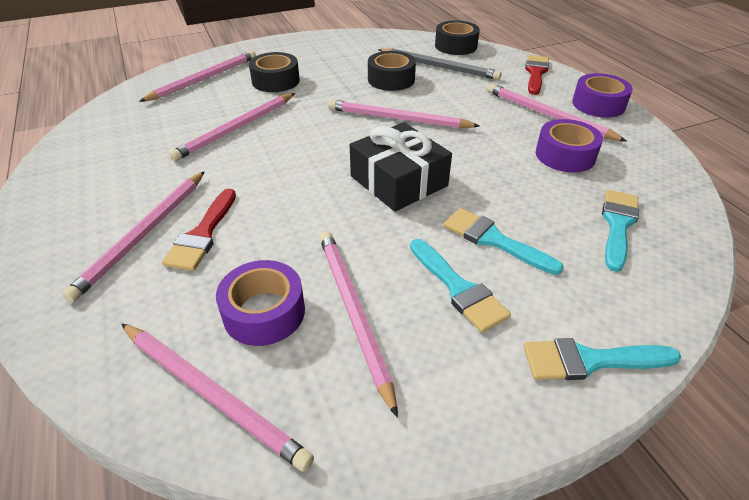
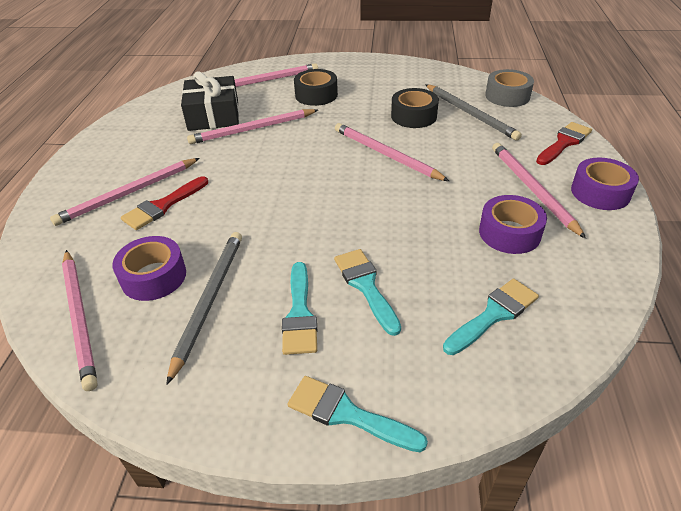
camera: 30 degrees right, 0 degrees up
(353, 312) = (209, 300): pink pencil -> grey pencil
(399, 181) = (335, 210): black gift -> black gift (213, 115)
(456, 46) = (507, 96): black tape -> grey tape

